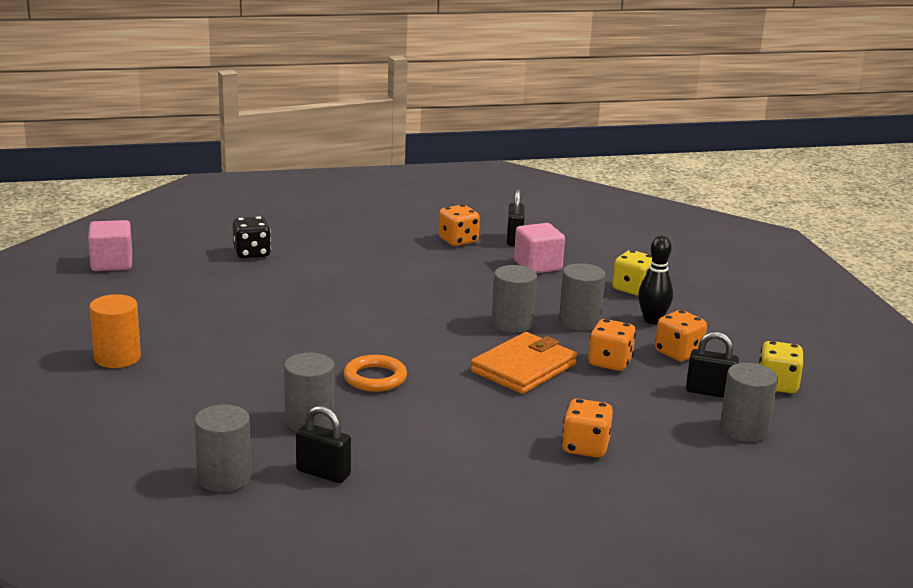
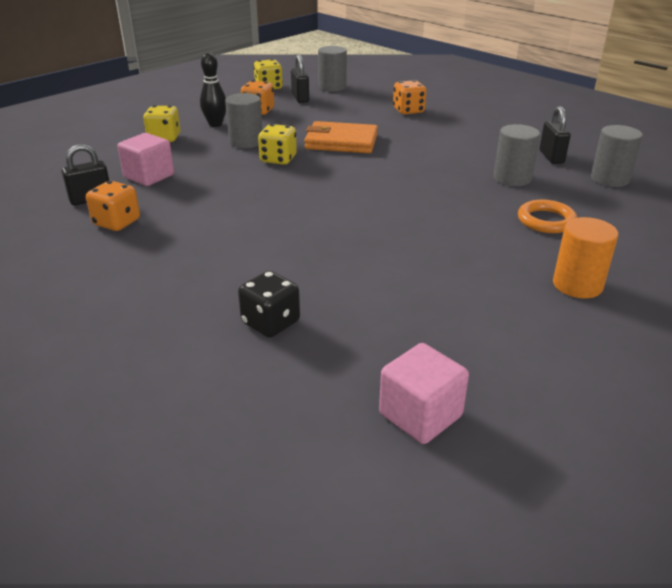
camera: 120 degrees left, 10 degrees up
(375, 378) = (427, 177): orange ring -> orange ring (546, 221)
(512, 324) = (278, 159): grey cylinder -> yellow dice
(610, 362) = (298, 123): orange dice -> none

